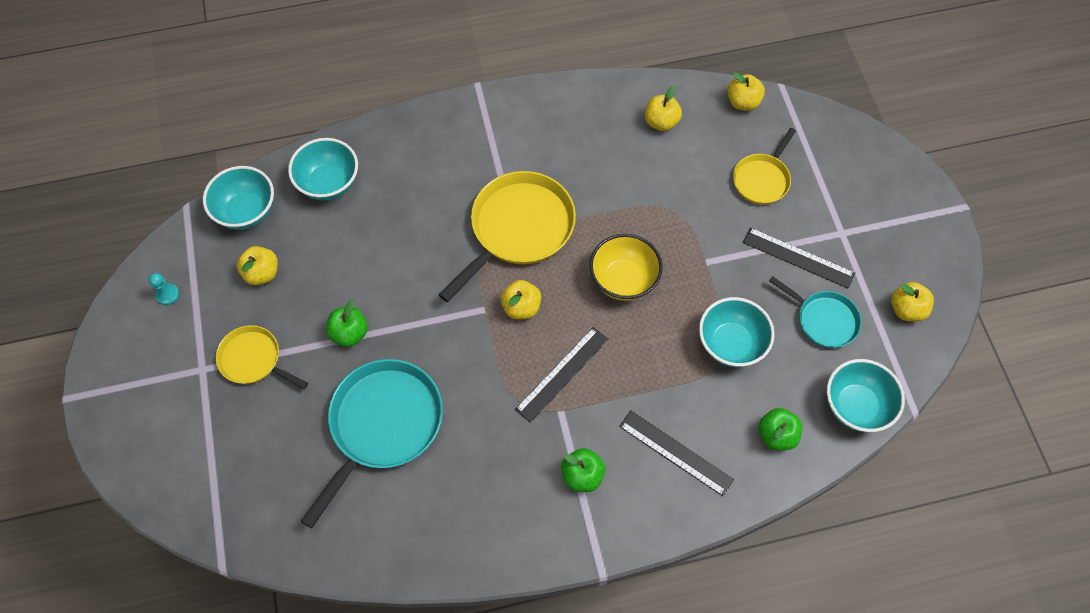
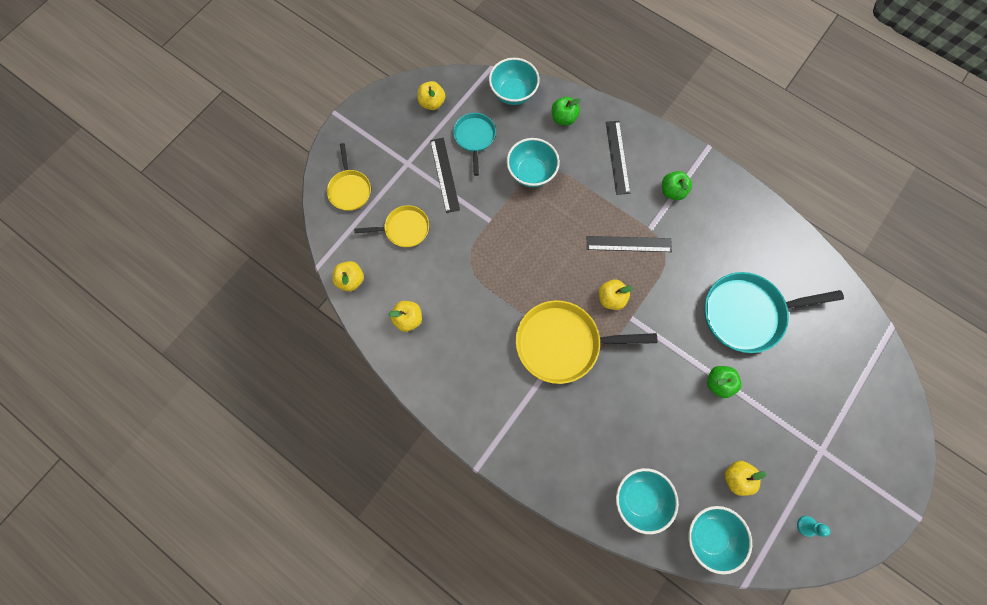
camera: 130 degrees left, 10 degrees up
(253, 359) = (786, 424): yellow pan -> yellow pan (350, 189)
(623, 280) = (542, 256): yellow bowl -> none

